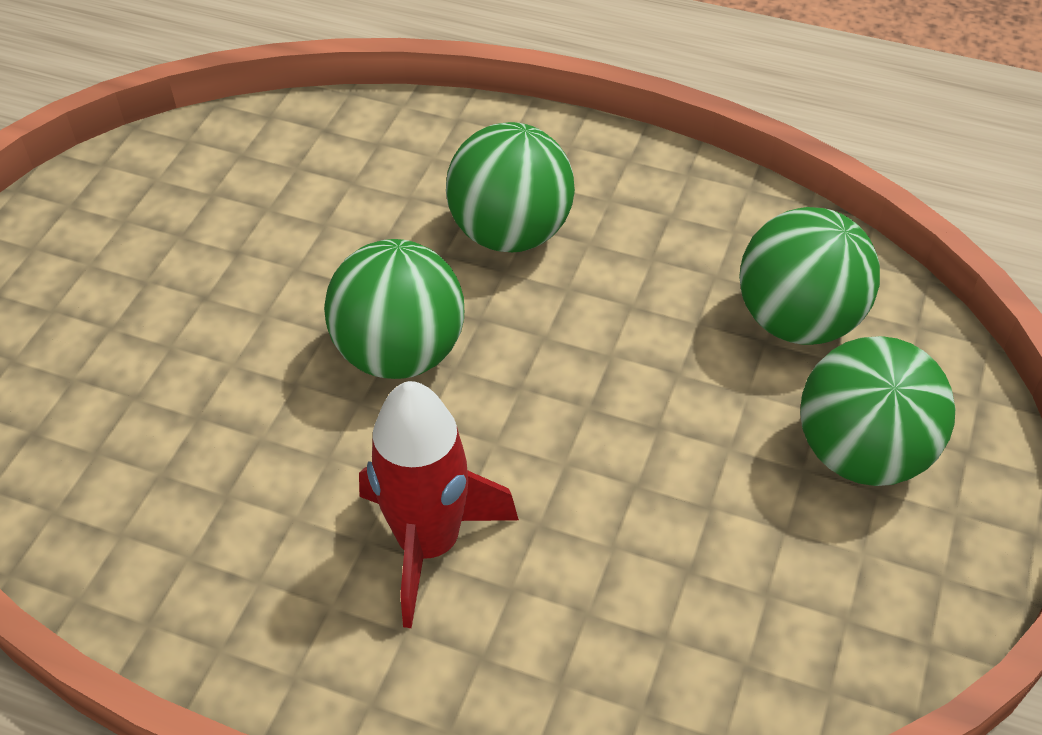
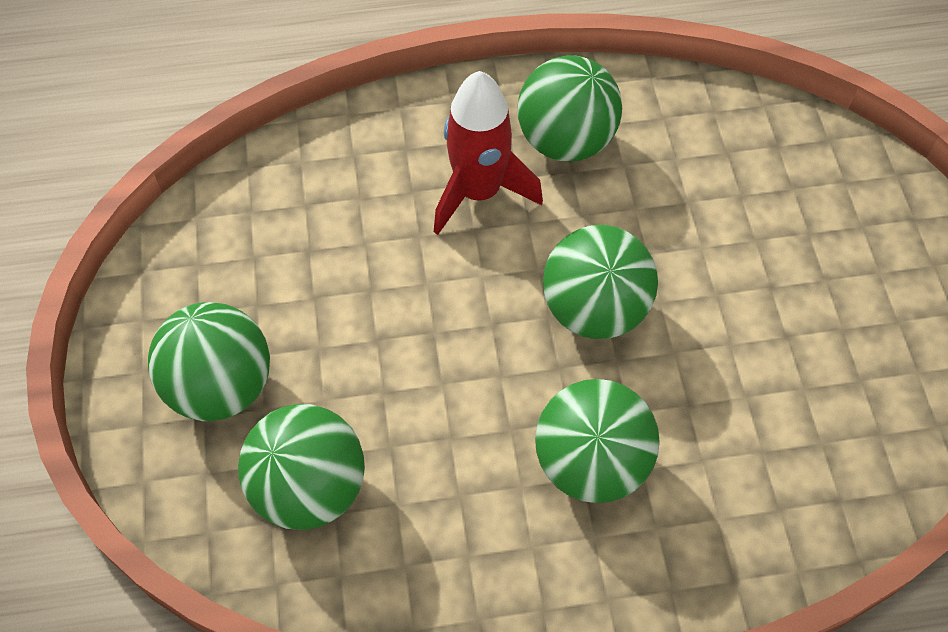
camera: 150 degrees right, 10 degrees up
(267, 561) = (565, 141): none -> green ball

